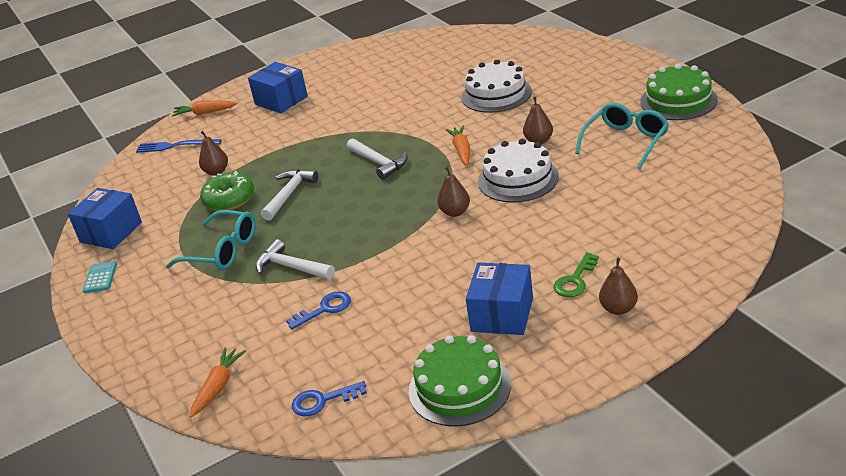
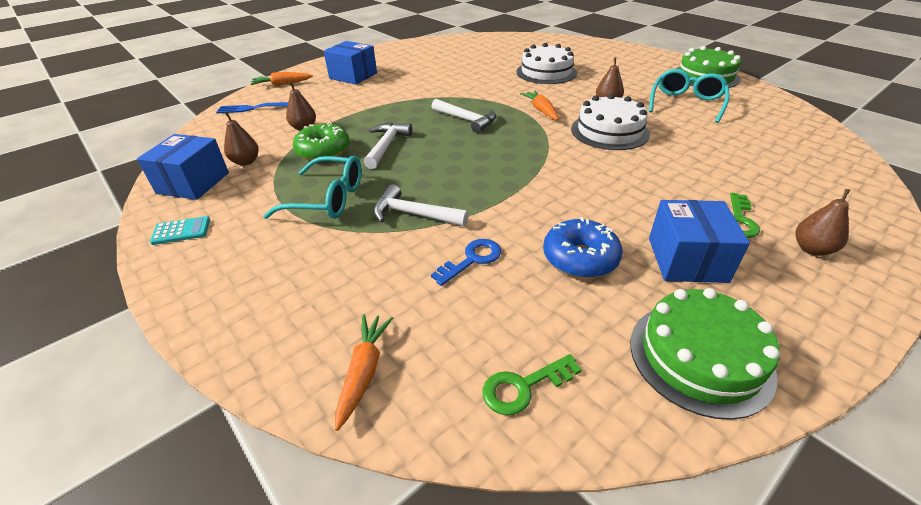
camera: 15 degrees left, 5 degrees up
(100, 278) = (181, 231): turquoise calculator -> turquoise calculator turned 90 degrees clockwise
(323, 401) = (524, 387): blue key -> green key
(413, 311) = (580, 258): none -> blue donut
(455, 212) = (566, 159): brown pear -> brown pear (246, 162)

